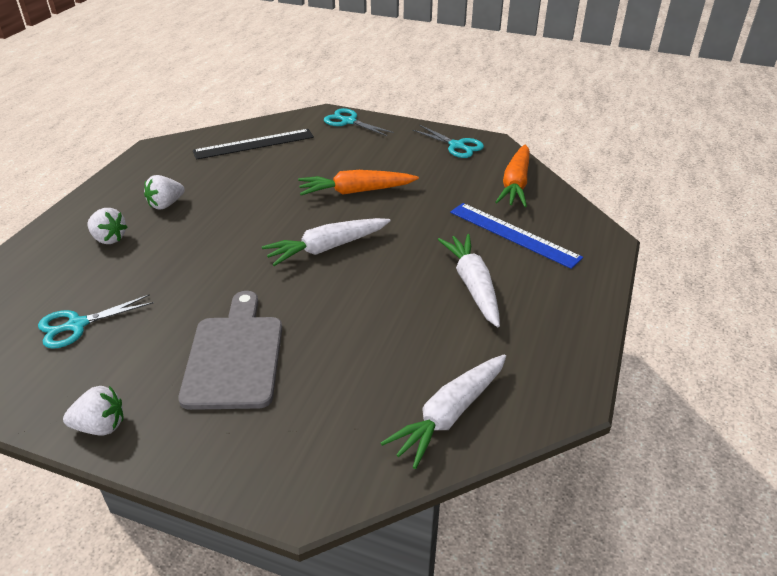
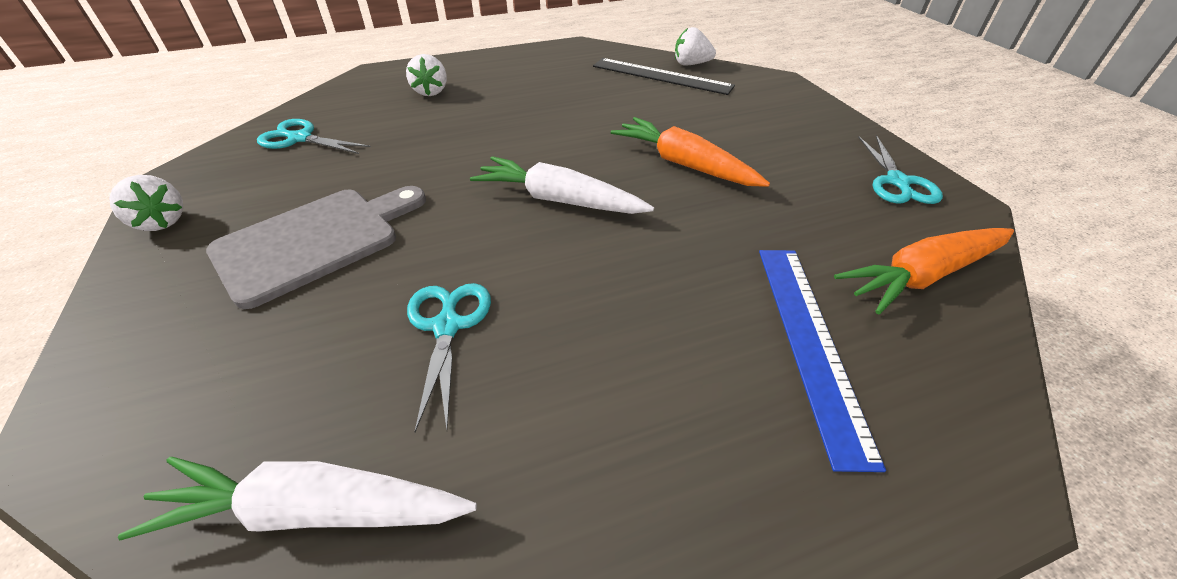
camera: 50 degrees right, 5 degrees up
(166, 204) = (510, 88): white strawberry -> white strawberry (691, 64)
(349, 121) = (792, 97): turquoise scissors -> turquoise scissors (447, 326)
(472, 285) = (636, 363): white carrot -> none

